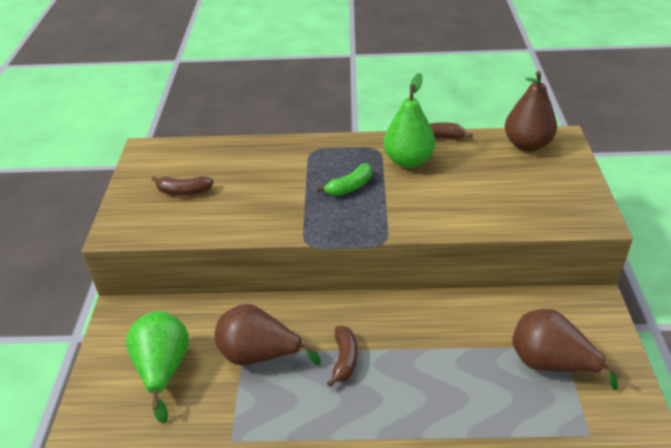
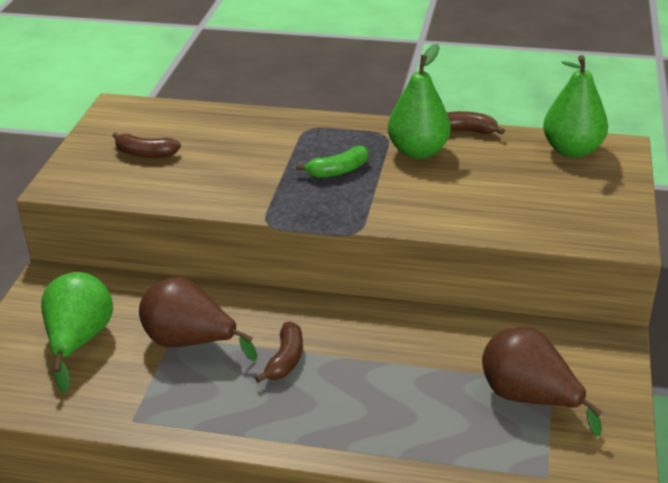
camera: 10 degrees right, 5 degrees down
(527, 145) = (572, 150): brown pear -> green pear

